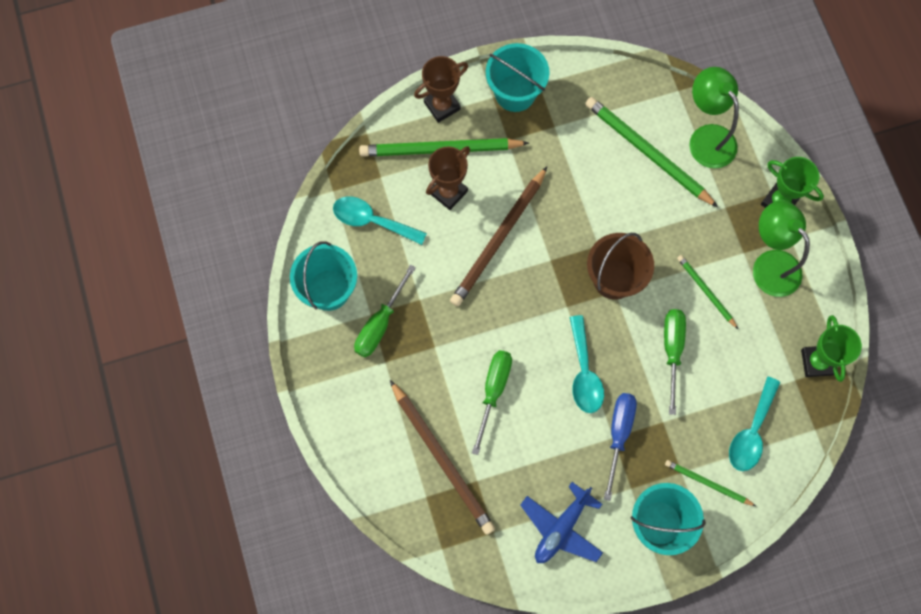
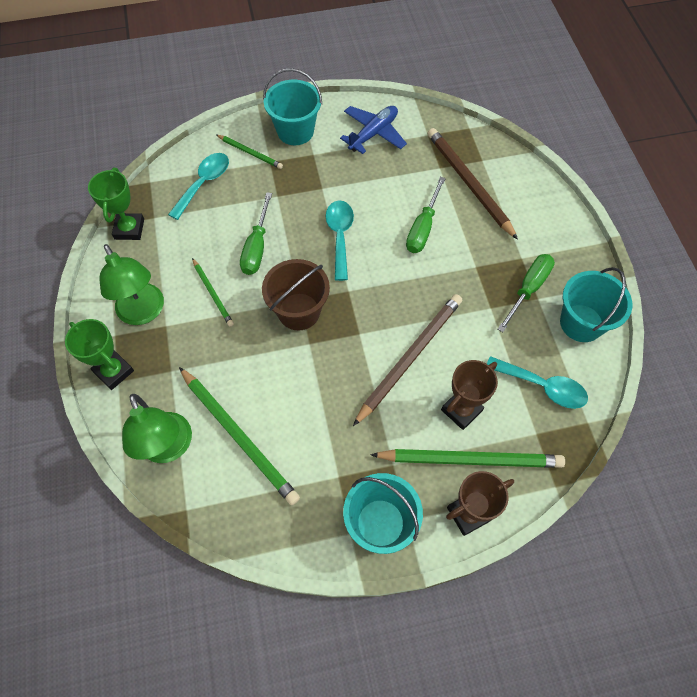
camera: 175 degrees left, 10 degrees down
(618, 434) = (317, 189): blue screwdriver -> none

